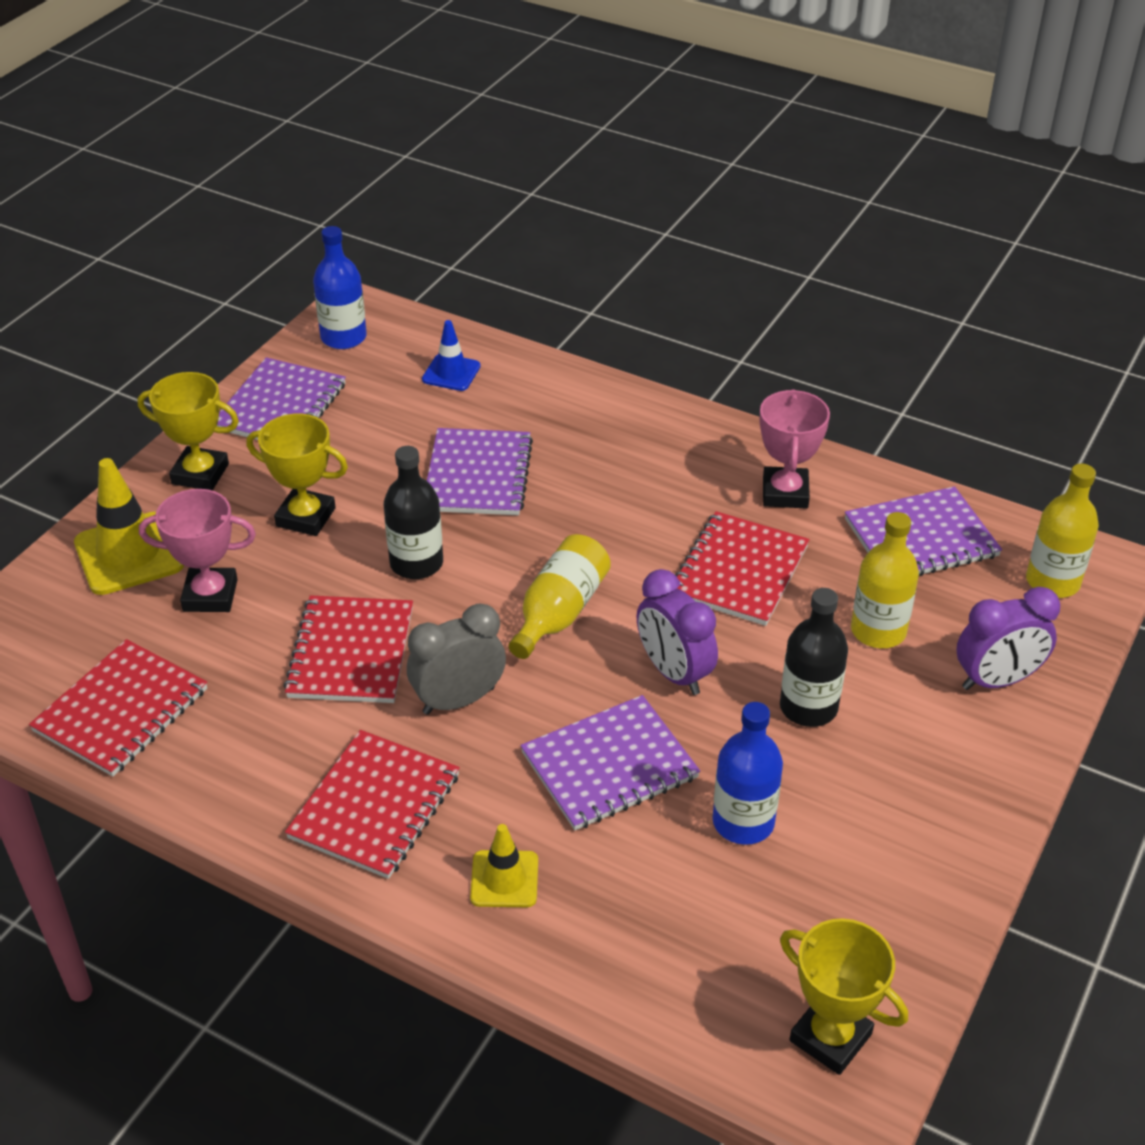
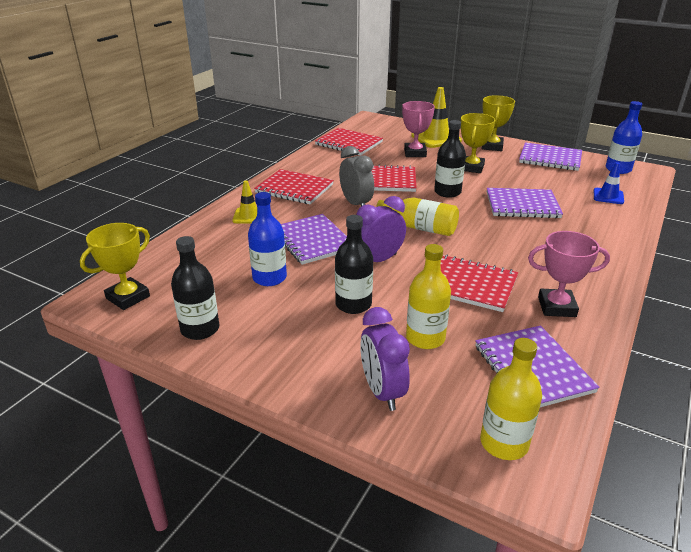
camera: 90 degrees right, 10 degrees down
(905, 903) = (200, 329): none -> black bottle

